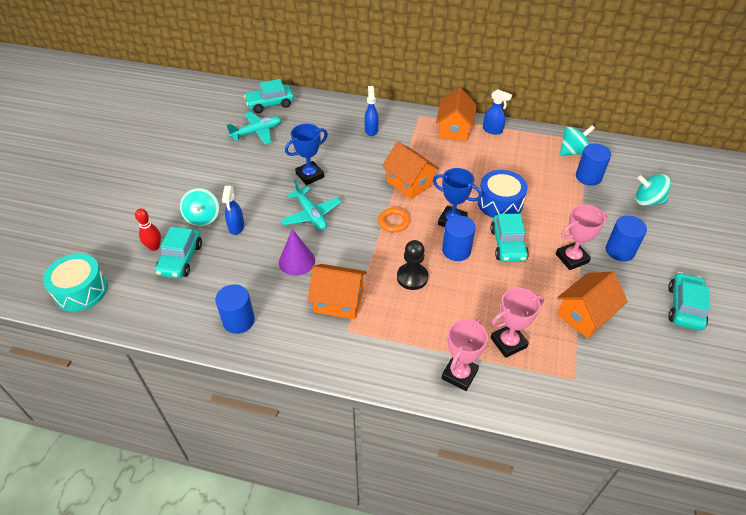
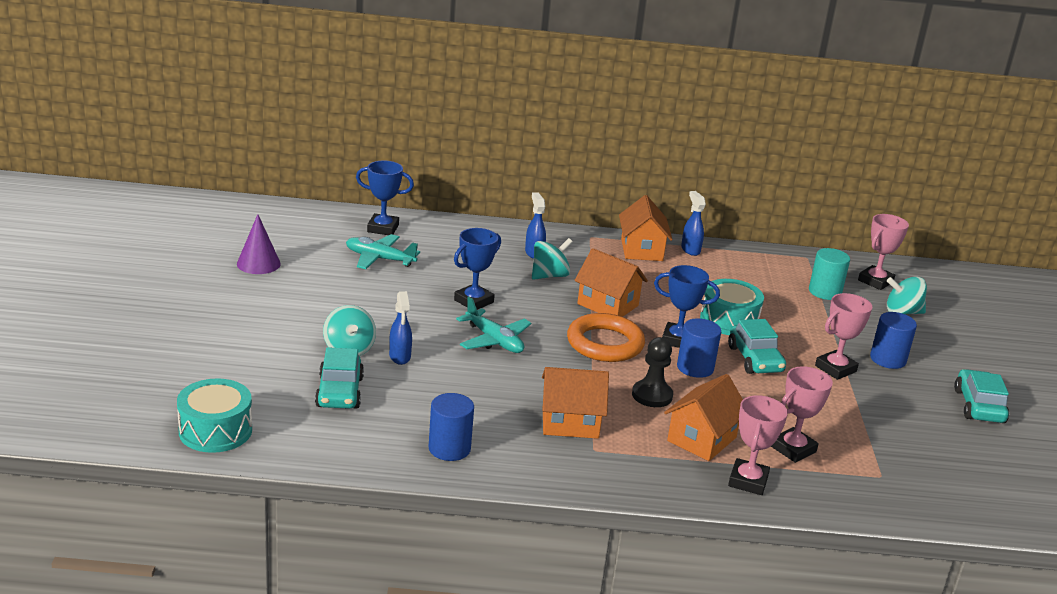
camera: 15 degrees left, 20 degrees down
(154, 247) = (296, 381): red bowling pin -> none
(257, 132) = (379, 259): turquoise plane -> turquoise plane turned 120 degrees counterclockwise
(270, 104) = (383, 228): turquoise car -> blue trophy
(297, 261) = (497, 387): purple cone -> purple cone (258, 263)
(393, 222) = (605, 343): orange ring -> orange ring, size x1.85
(492, 130) = (690, 250): blue spray bottle -> blue spray bottle turned 120 degrees counterclockwise
(500, 203) = (729, 320): blue drum -> turquoise drum
(573, 152) = (797, 268): turquoise spinning top -> turquoise spinning top (549, 276)
(585, 315) = (871, 419): orange house -> orange house (702, 439)
(588, 177) = (825, 292): blue cylinder -> turquoise cylinder
(634, 167) = (875, 281): none -> pink trophy

